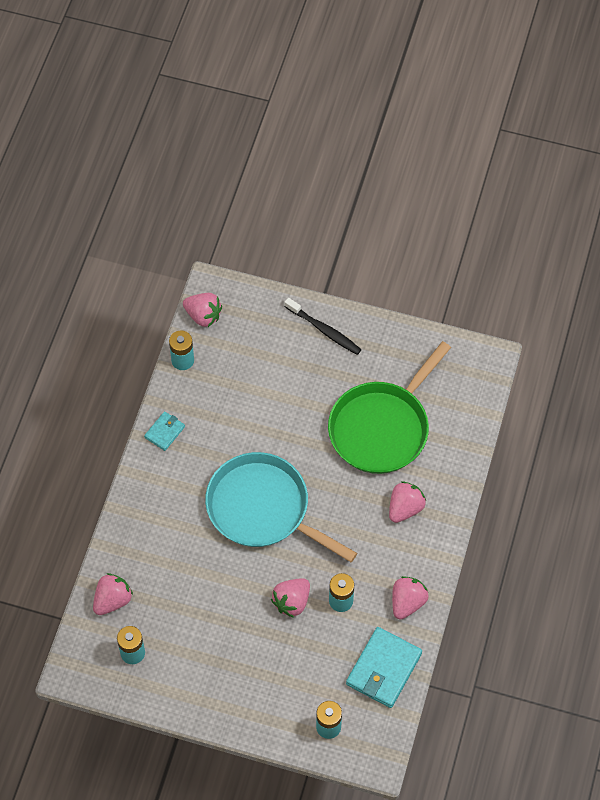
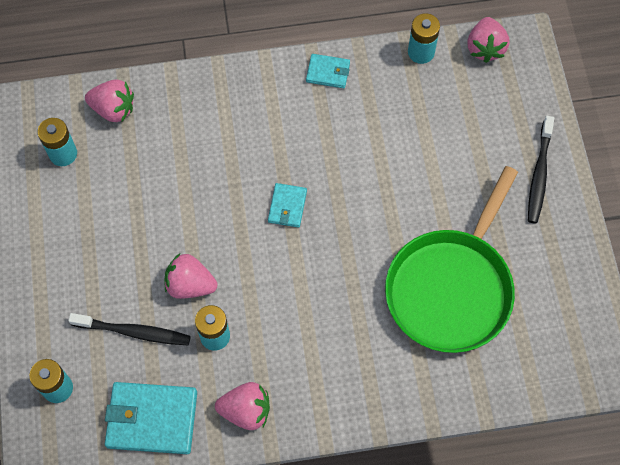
camera: 65 degrees right, 5 degrees up
(262, 508) = (287, 206): turquoise pan -> turquoise wallet
(310, 656) = (134, 332): none -> black toothbrush
(382, 428) = (451, 288): green pan -> green pan turned 75 degrees counterclockwise
(405, 508) = (363, 357): pink strawberry -> none

